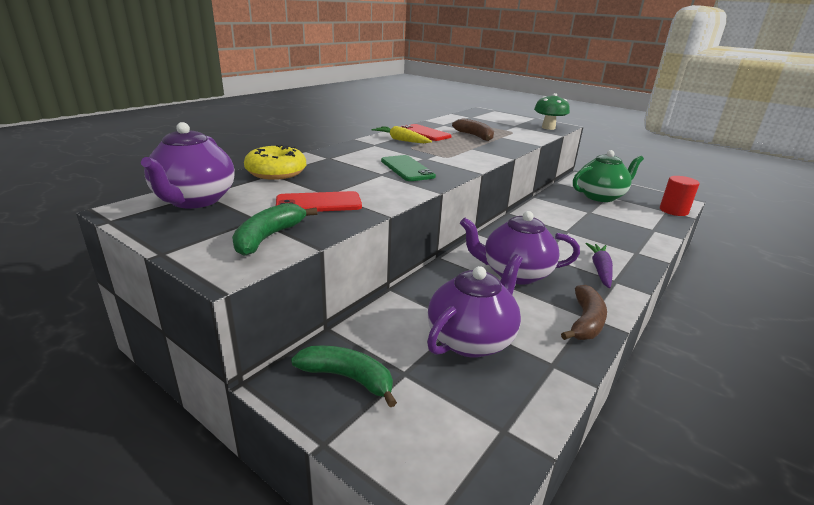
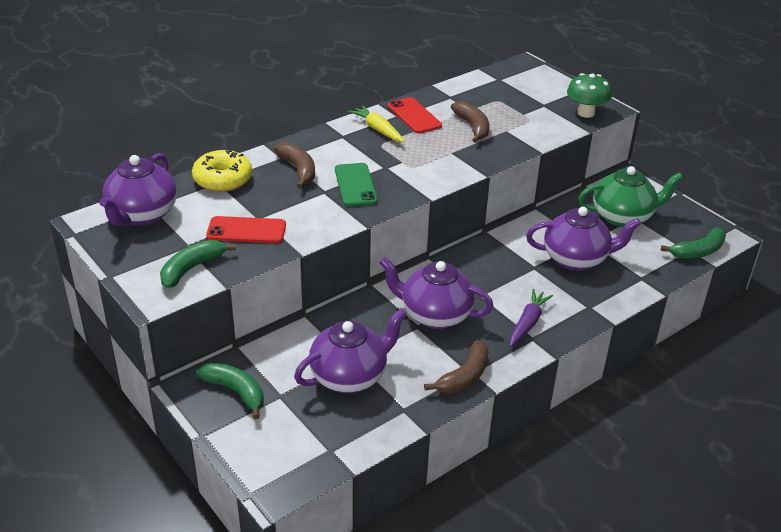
camera: 15 degrees right, 10 degrees up
(348, 163) = (298, 170): none -> brown banana
(594, 223) = (576, 259): none -> purple teapot
(673, 211) = (698, 251): red cylinder -> green banana

